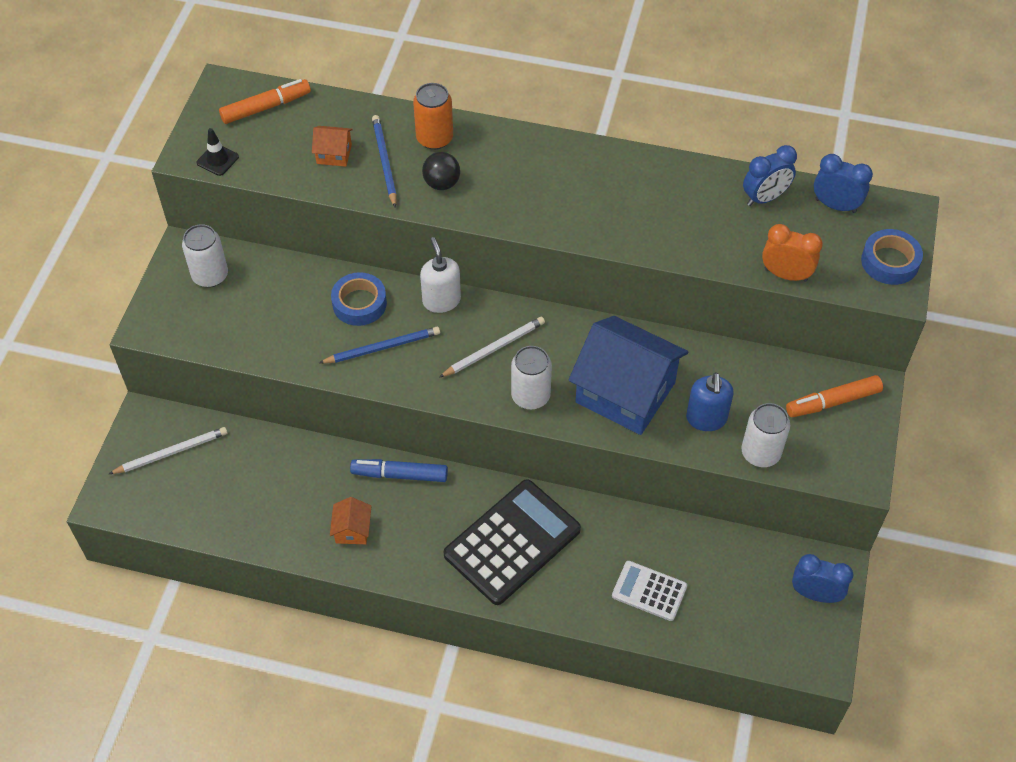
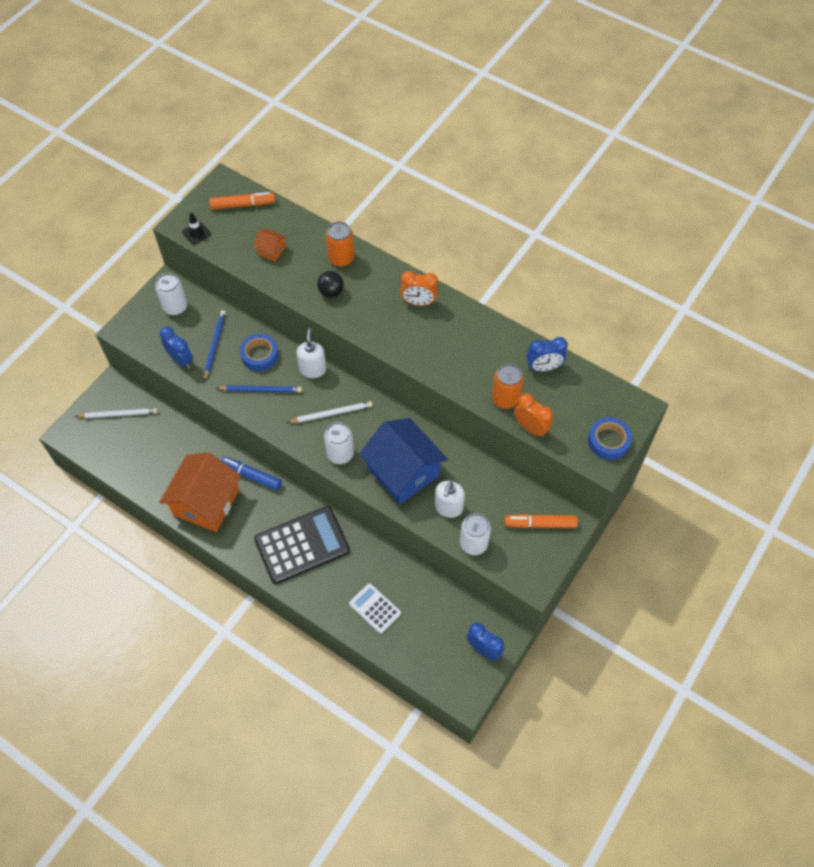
camera: 20 degrees right, 5 degrees up
(352, 530) = (206, 502): orange house -> orange house, size x2.36
(384, 162) = (301, 266): blue pencil -> blue pencil (214, 345)
(565, 164) = (419, 302): none -> orange clock
(706, 419) = (448, 507): blue soap dispenser -> white soap dispenser
(735, 249) = (505, 398): none -> orange can
(835, 205) = (590, 388): blue clock -> blue clock (181, 360)

